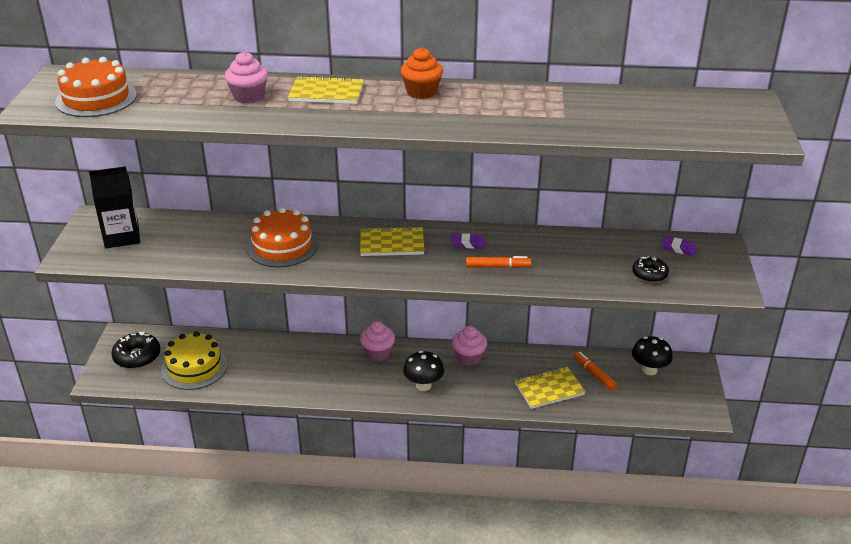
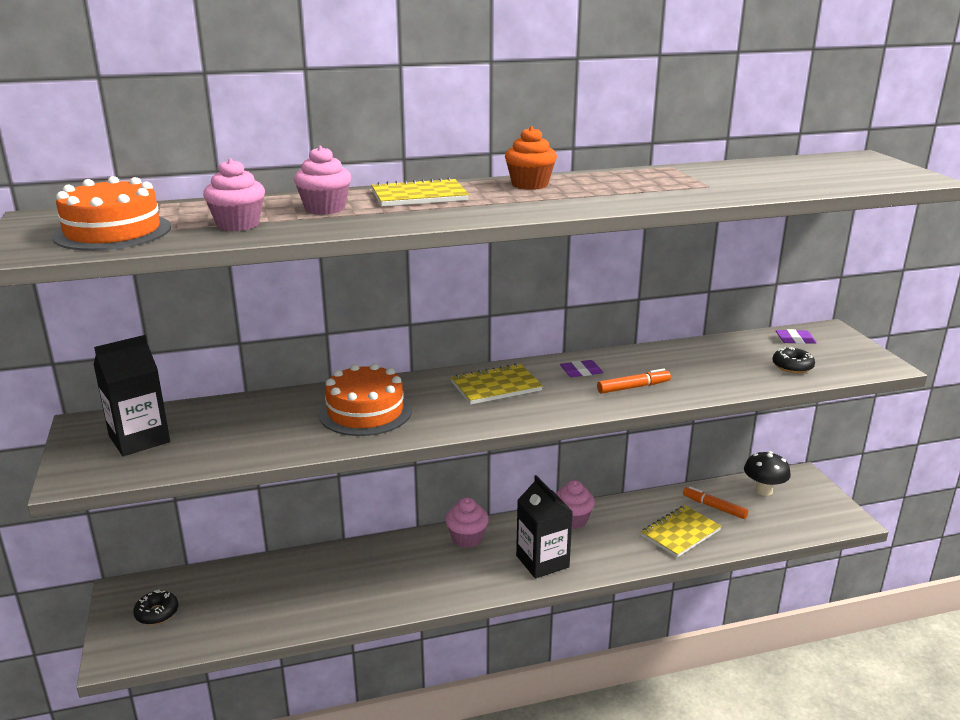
camera: 20 degrees left, 10 degrees down
(137, 356) = (157, 613): black donut -> black donut, size x0.66
(178, 105) = (238, 224): none -> pink cupcake
(194, 367) = (244, 608): yellow cake -> none
(423, 385) = (542, 561): black mushroom -> black carton

